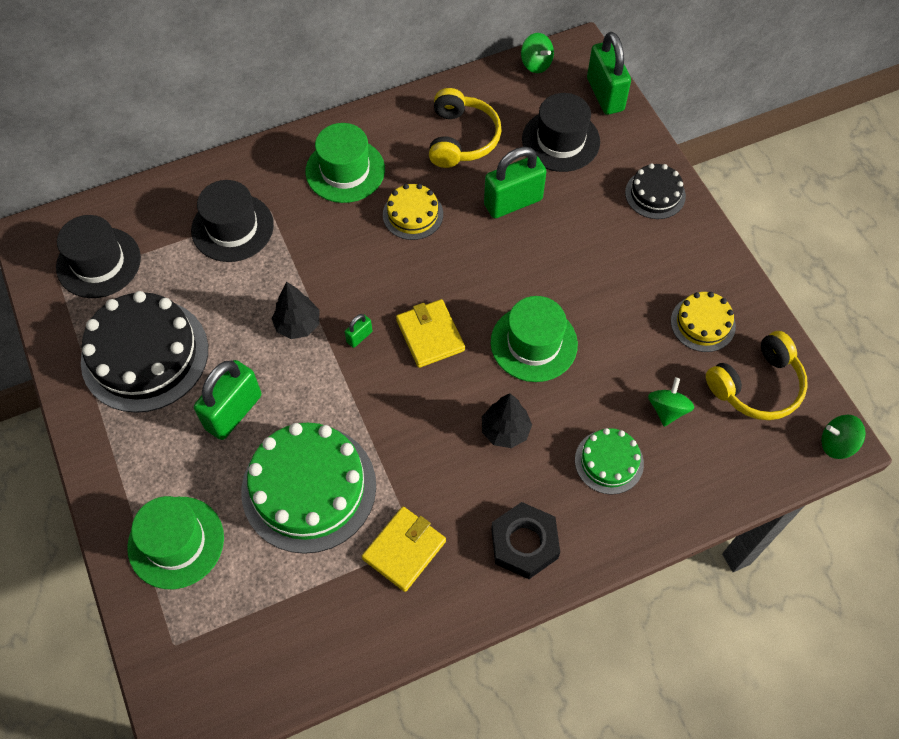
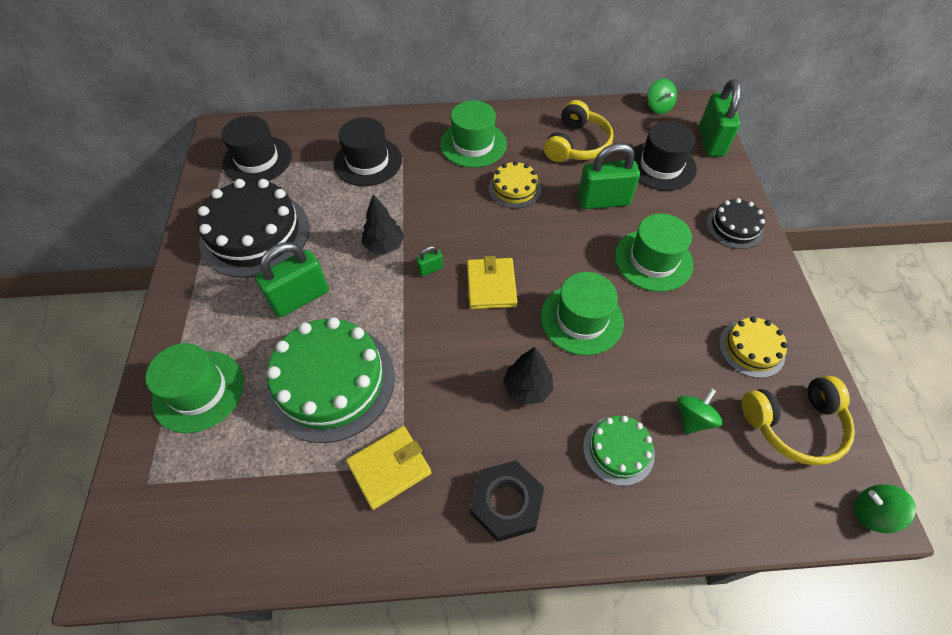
camera: 20 degrees right, 5 degrees down
(584, 256) = (653, 260): none -> green hat

